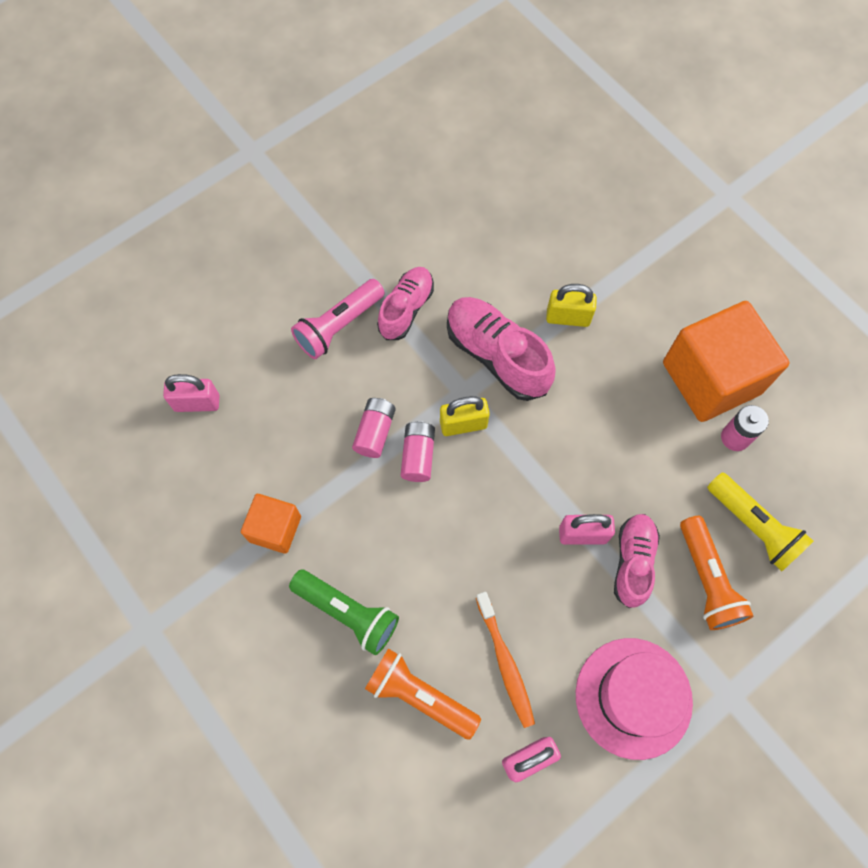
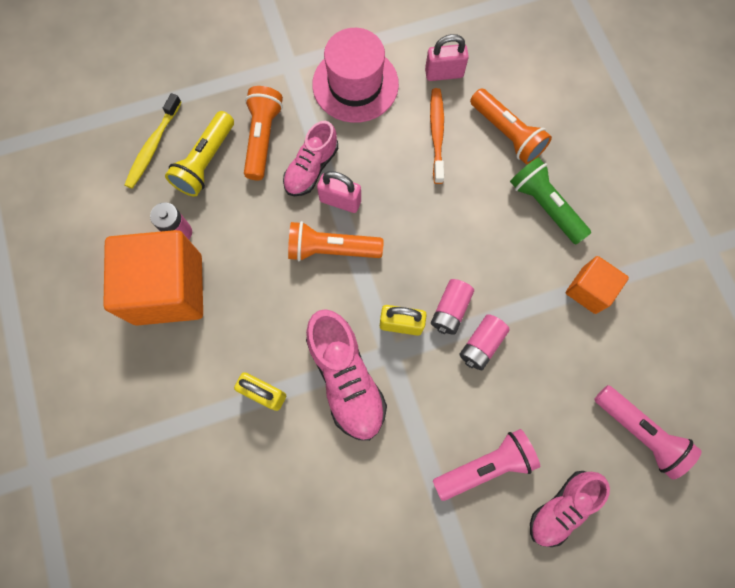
camera: 160 degrees left, 5 degrees up
(197, 403) = (639, 432): pink padlock -> pink flashlight
(406, 309) = (414, 460): pink shoe -> pink shoe (561, 507)
(568, 476) = (331, 249): none -> orange flashlight
(754, 526) = (206, 162): yellow flashlight -> yellow flashlight turned 135 degrees counterclockwise
(823, 524) = (153, 146): none -> yellow toothbrush

